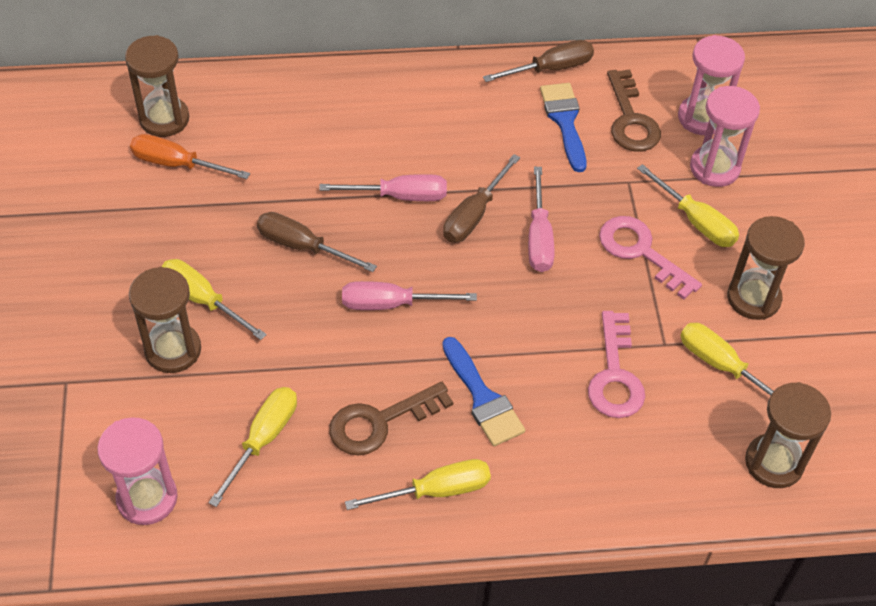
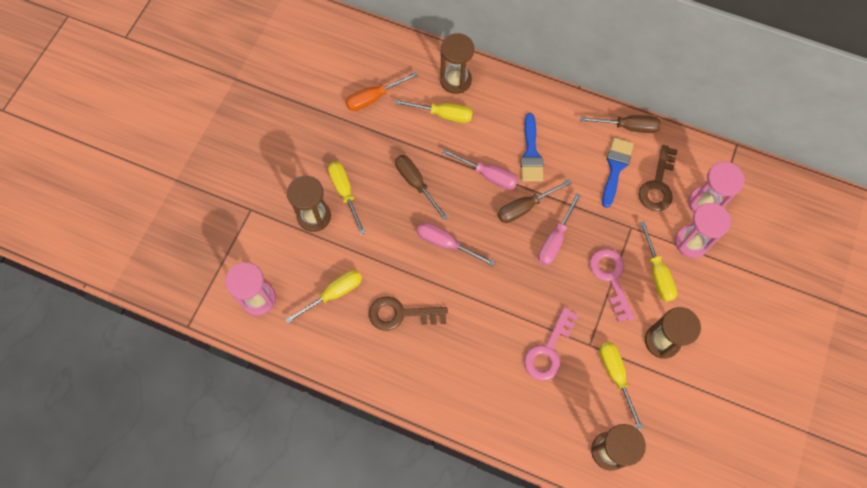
camera: 30 degrees right, 15 degrees up
(164, 119) = (381, 64): brown hourglass -> brown hourglass (455, 80)
(177, 164) = (374, 98): orange screwdriver -> orange screwdriver turned 75 degrees counterclockwise
(436, 490) = (409, 370): yellow screwdriver -> yellow screwdriver (443, 114)
(482, 398) = (465, 327): blue brush -> blue brush (531, 153)

